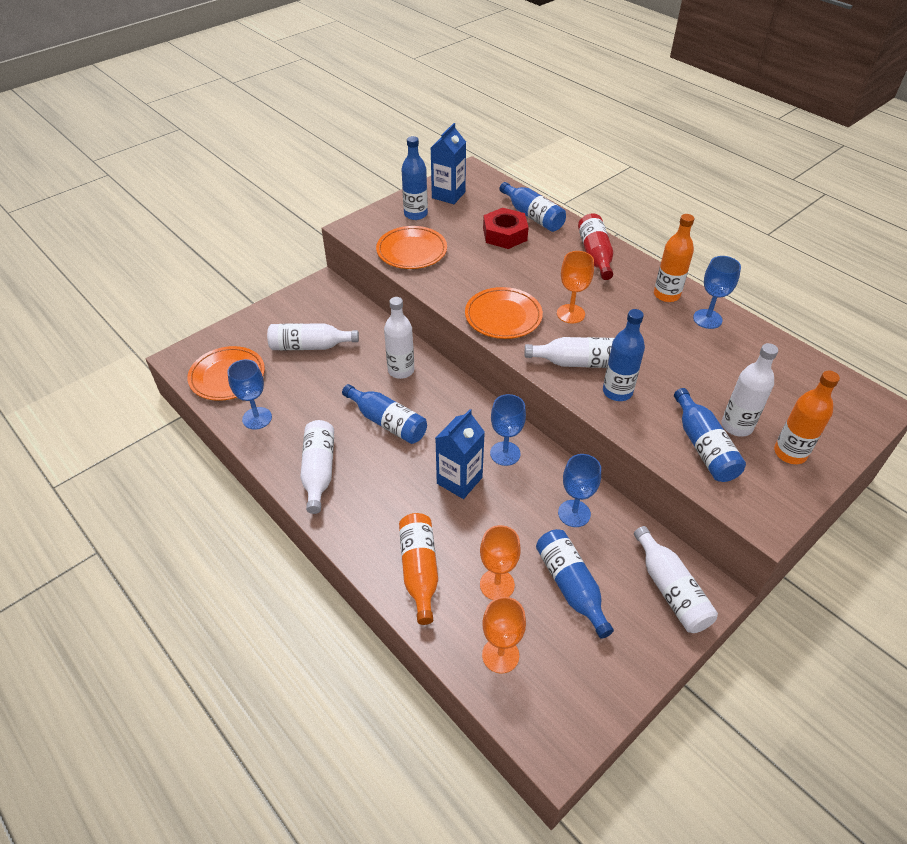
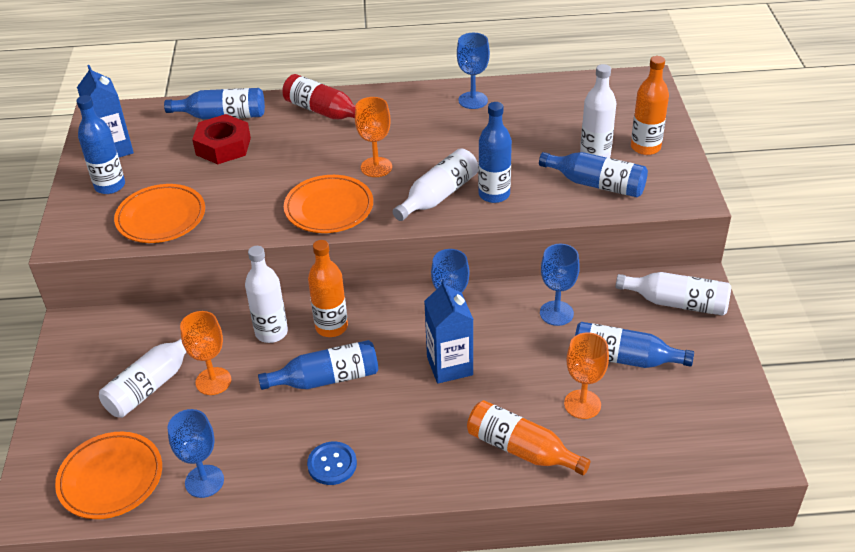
camera: 50 degrees left, 5 degrees down
(319, 471) = (332, 464): white bottle -> blue button
(500, 655) = (651, 442): orange goblet -> orange goblet (213, 381)
(666, 295) = (421, 103): orange bottle -> orange bottle (331, 327)

